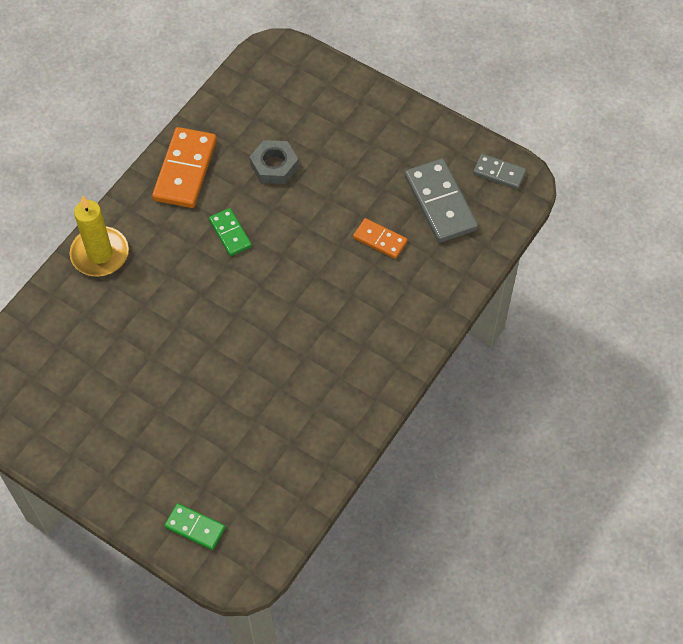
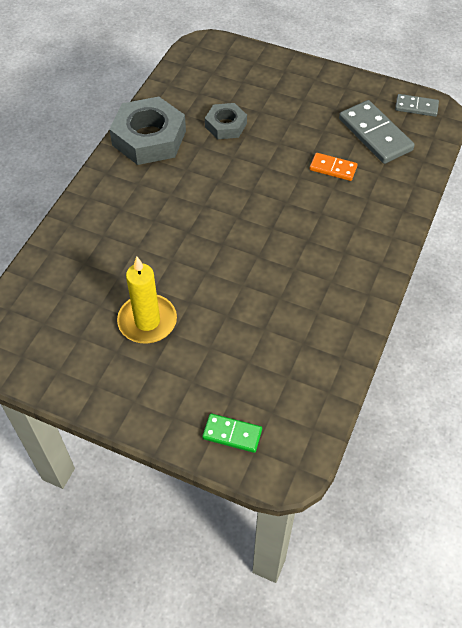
camera: 10 degrees left, 5 degrees down
(100, 254) = (87, 212): yellow candle -> yellow candle (147, 321)
(185, 170) = (149, 138): orange domino -> grey nut
(230, 233) = (201, 180): green domino -> none

